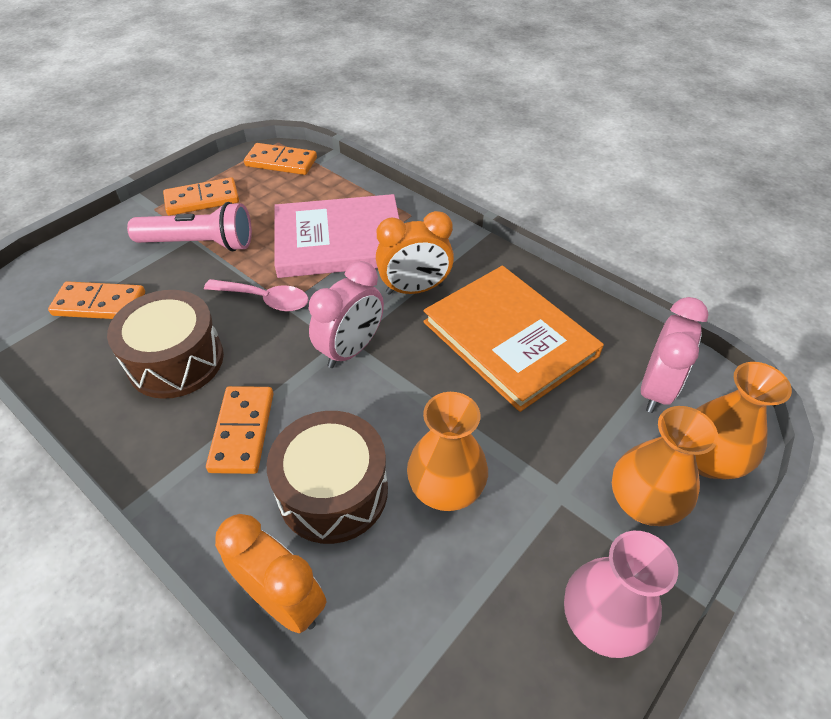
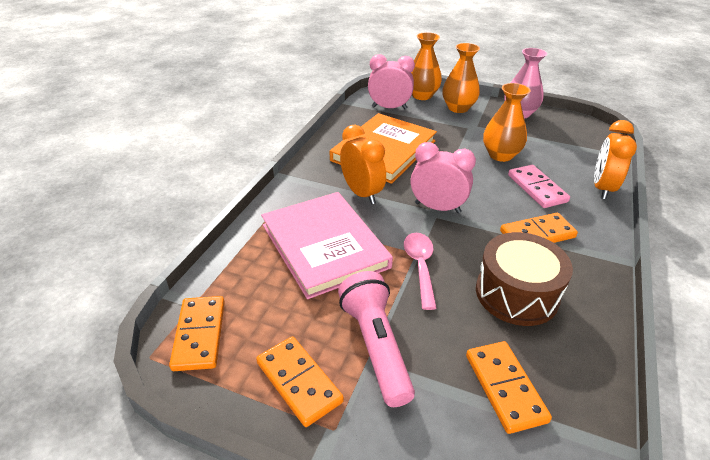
camera: 110 degrees left, 10 degrees down
(333, 491) = (537, 188): brown drum -> pink domino

